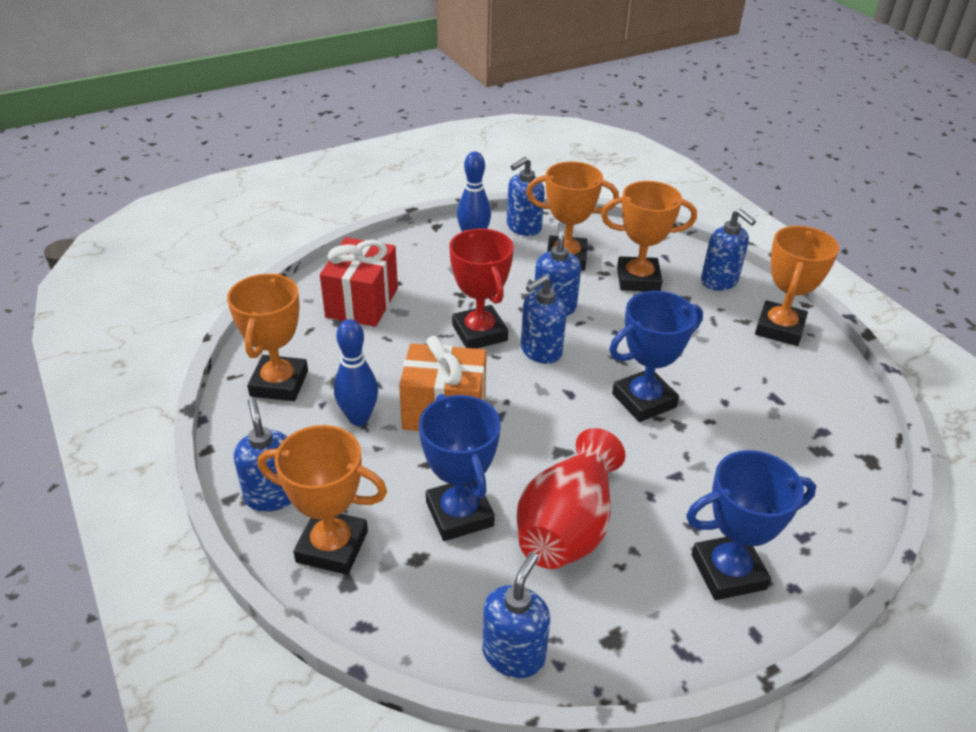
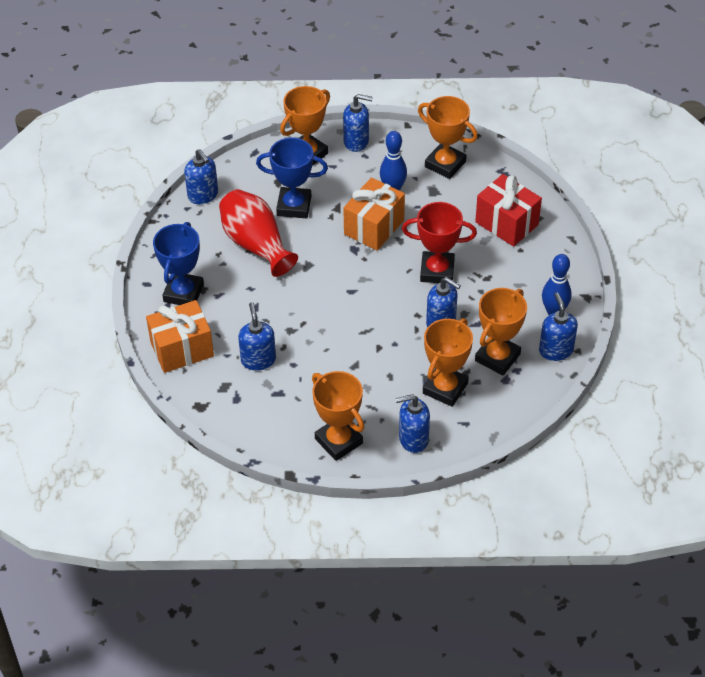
camera: 120 degrees right, 10 degrees up
(540, 351) = (399, 294): blue soap dispenser -> blue soap dispenser (258, 360)
(644, 400) = (321, 323): blue trophy -> none
(817, 522) = (182, 349): none -> orange gift

